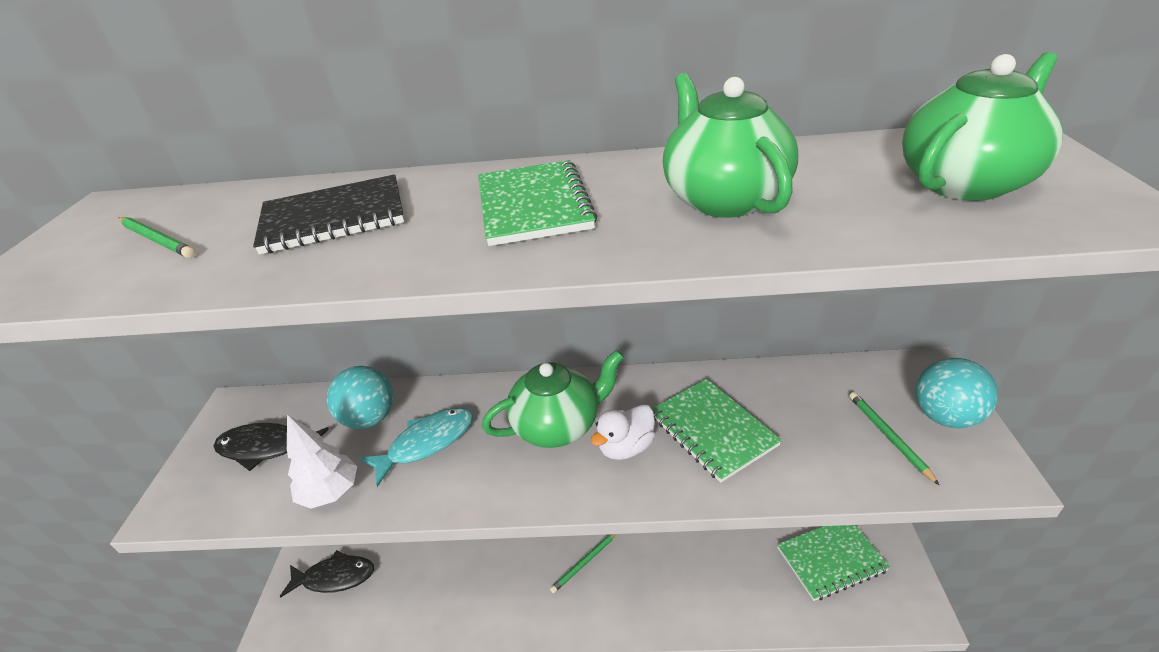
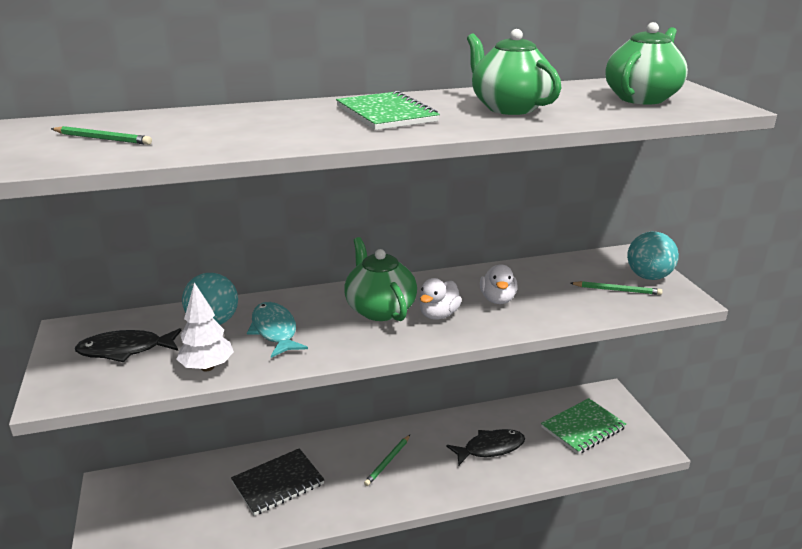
camera: 20 degrees left, 10 degrees down
(334, 218) = (240, 124): black notebook -> black notebook (278, 483)
(335, 577) = (149, 512): black fish -> black fish (490, 448)
(427, 443) = (275, 331): turquoise fish -> turquoise fish turned 60 degrees counterclockwise
(558, 425) = (380, 309): green teapot -> green teapot turned 75 degrees counterclockwise
(712, 430) = (497, 299): green notebook -> white duck
(888, 437) = (617, 290): green pencil -> green pencil turned 135 degrees clockwise

